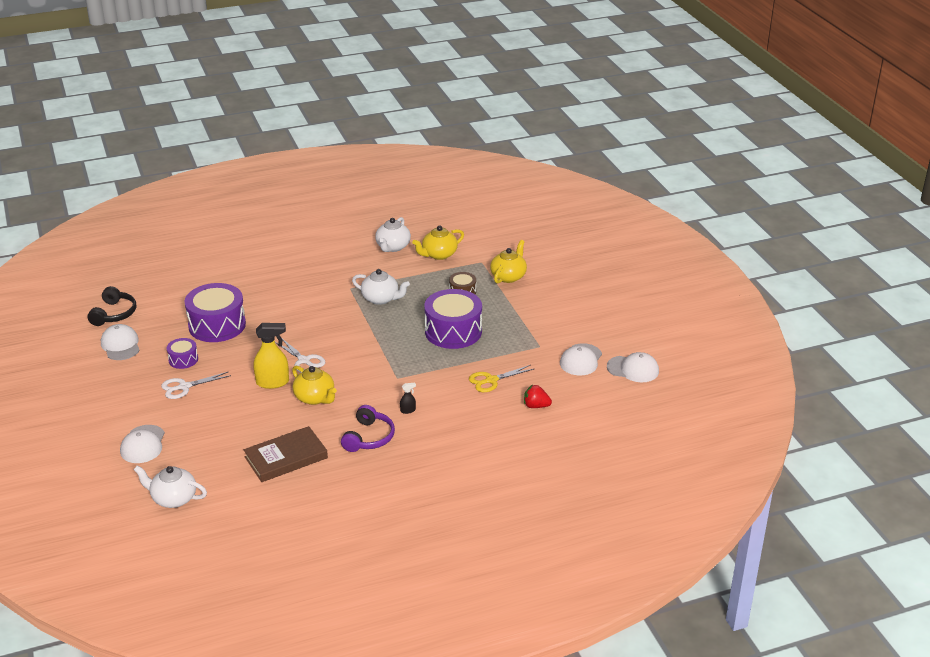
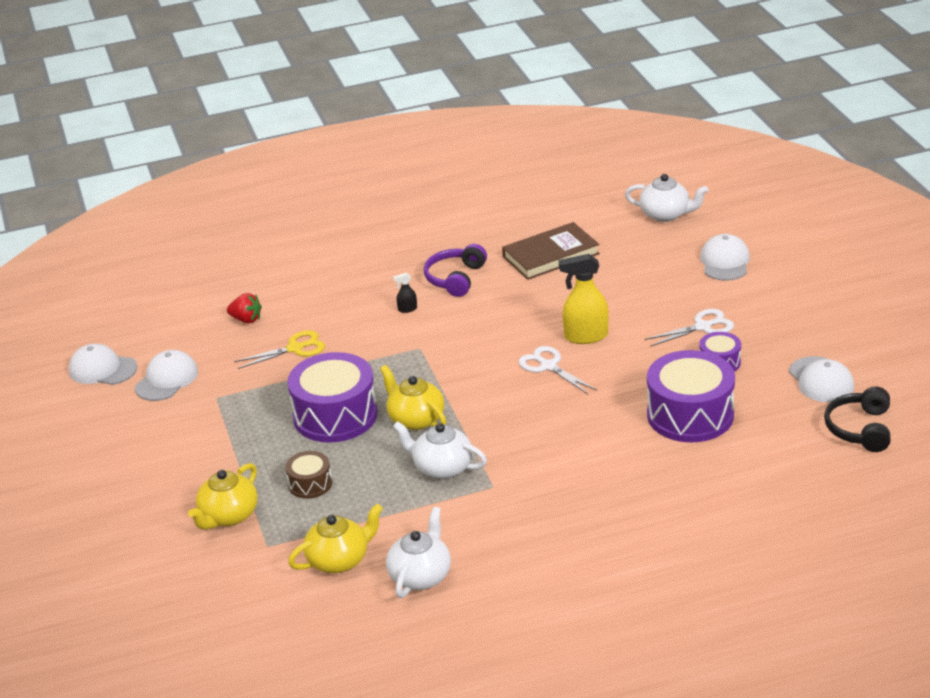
camera: 175 degrees left, 0 degrees up
(315, 398) = (526, 319): yellow teapot -> yellow teapot (415, 419)

